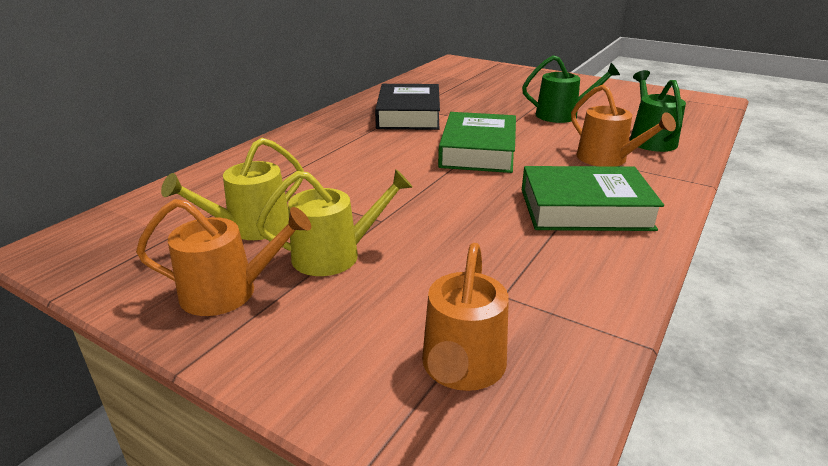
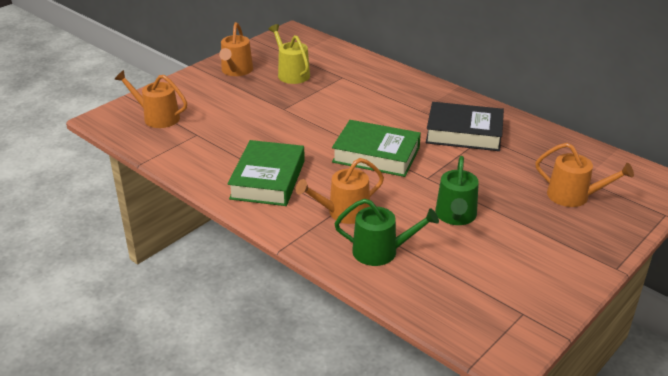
camera: 100 degrees right, 5 degrees up
(334, 255) = (254, 94): yellow watering can -> none
(495, 82) = (573, 196): none -> orange watering can

